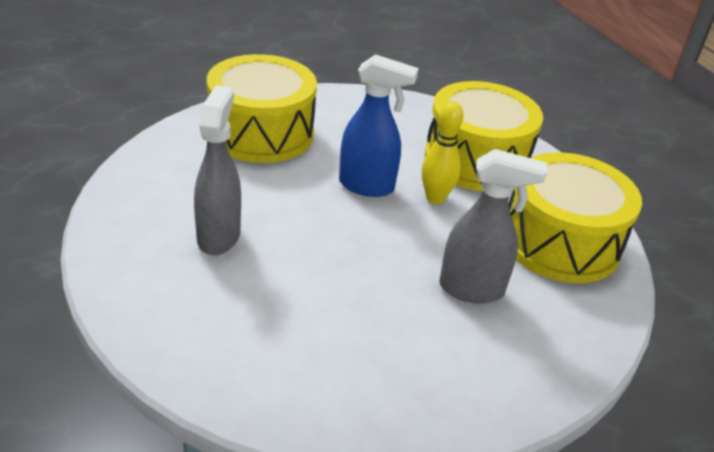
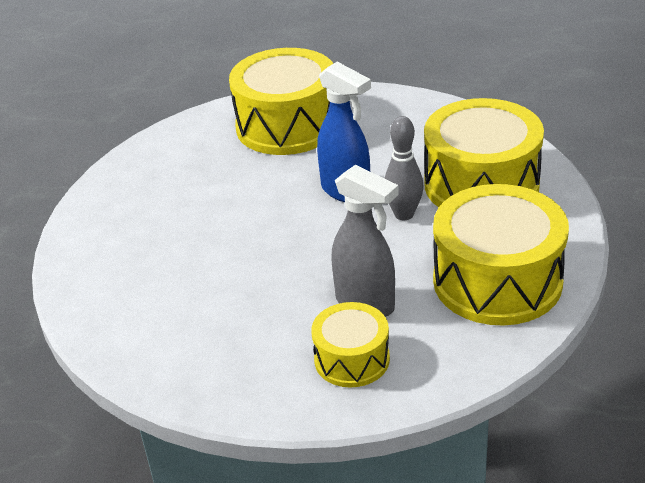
camera: 35 degrees right, 0 degrees up
(219, 236) = (181, 211): grey spray bottle -> none
(435, 198) = (404, 214): yellow bowling pin -> grey bowling pin
(504, 347) = (352, 359): none -> yellow drum

